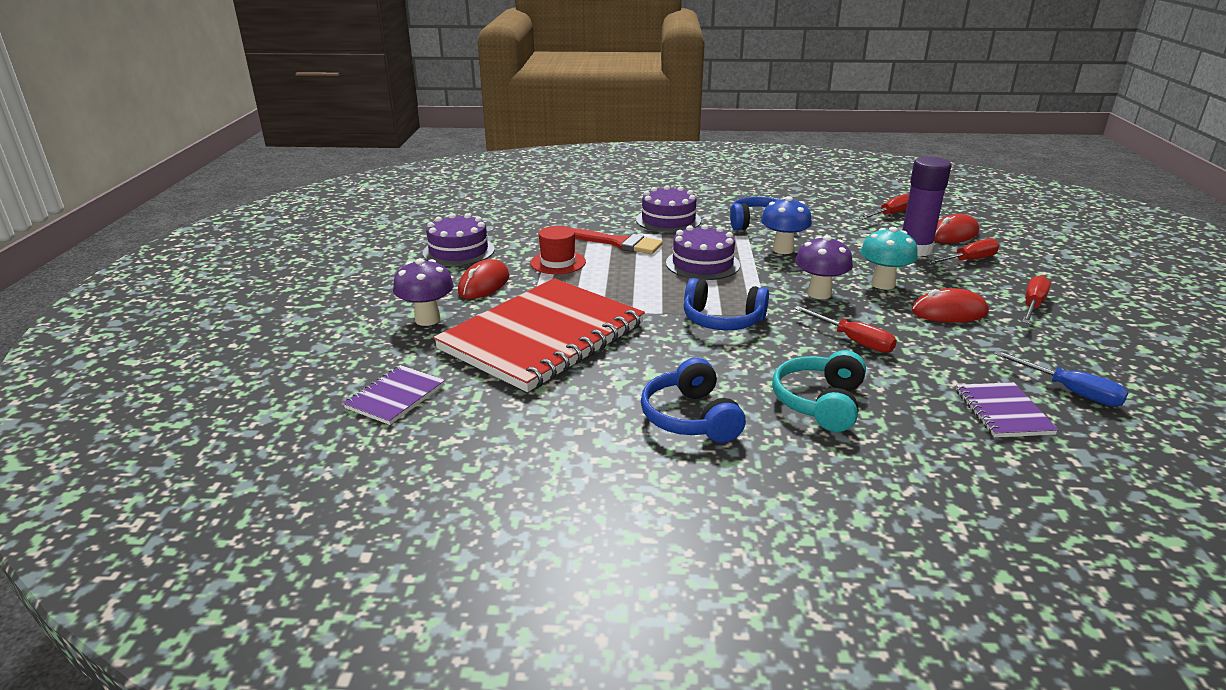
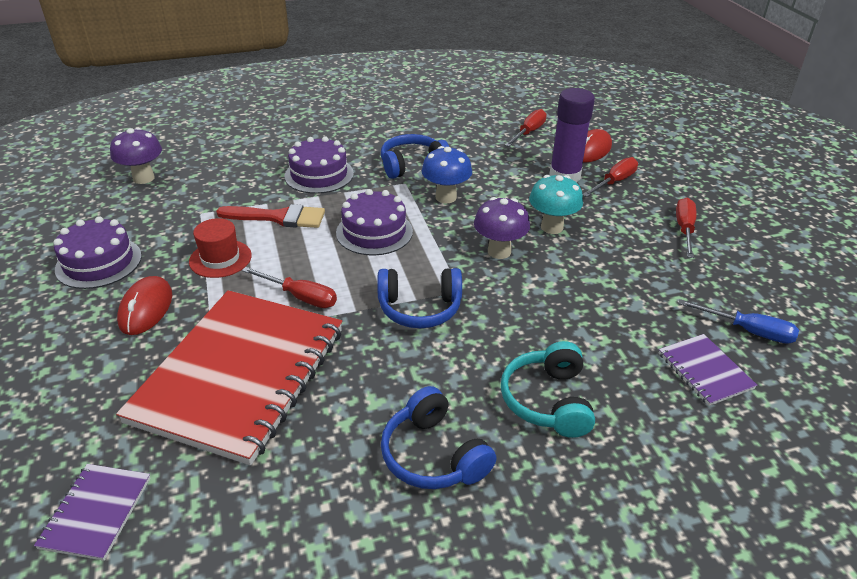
camera: 20 degrees left, 10 degrees up
(427, 319) = (96, 378): purple mushroom -> purple mushroom (143, 178)
(853, 340) = (550, 309): red screwdriver -> red screwdriver (300, 297)
(949, 312) = (620, 252): red mouse -> none

